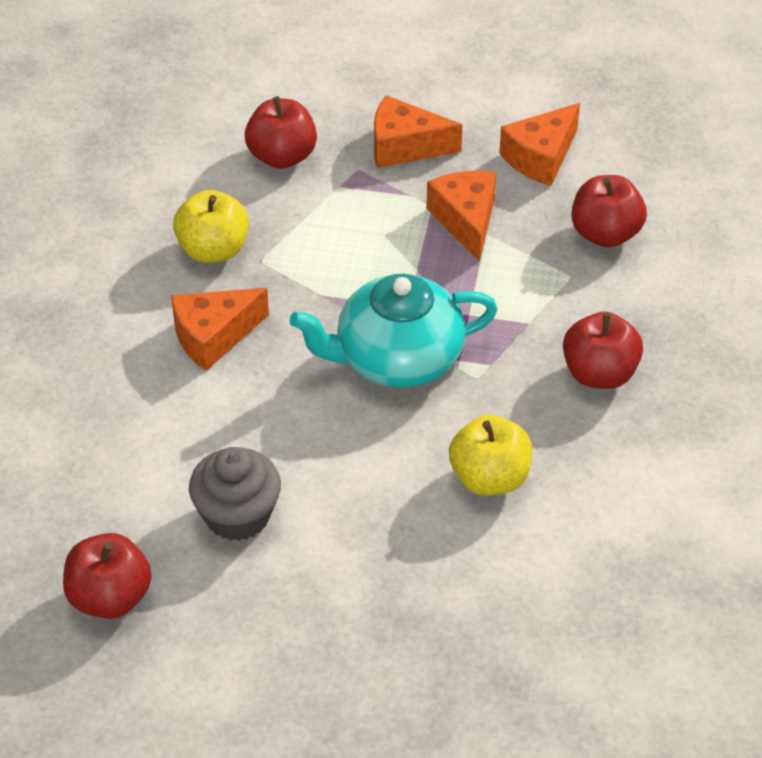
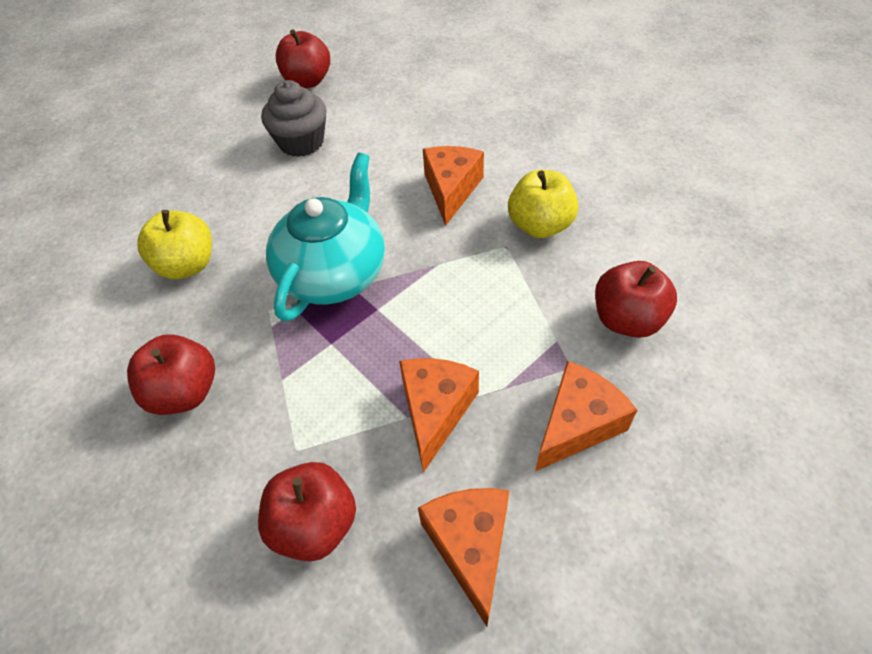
camera: 130 degrees right, 5 degrees up
(466, 220) = (435, 411): orange cheese -> orange cheese turned 105 degrees counterclockwise

